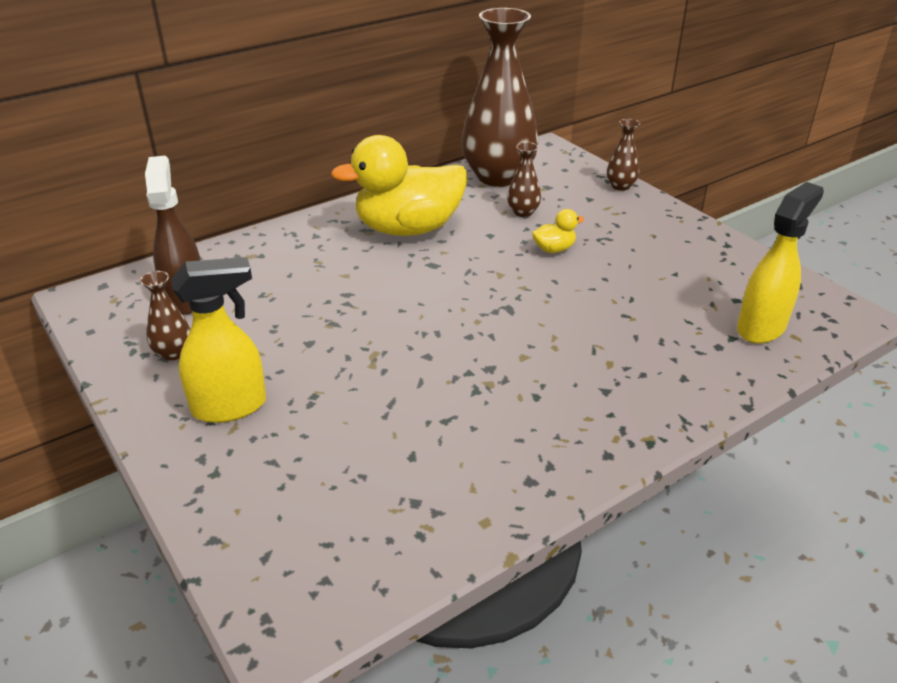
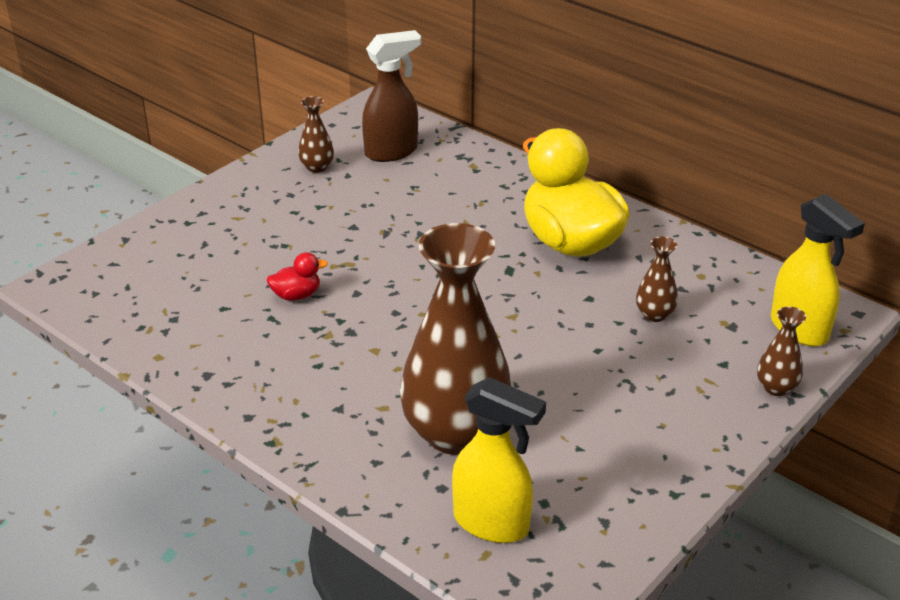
camera: 75 degrees right, 0 degrees up
(230, 407) = (260, 210): yellow spray bottle -> yellow spray bottle (800, 330)
(413, 397) = (296, 295): none -> red duck
(498, 177) = (731, 284): brown vase -> brown vase (456, 433)
(554, 249) = (583, 347): yellow duck -> none

